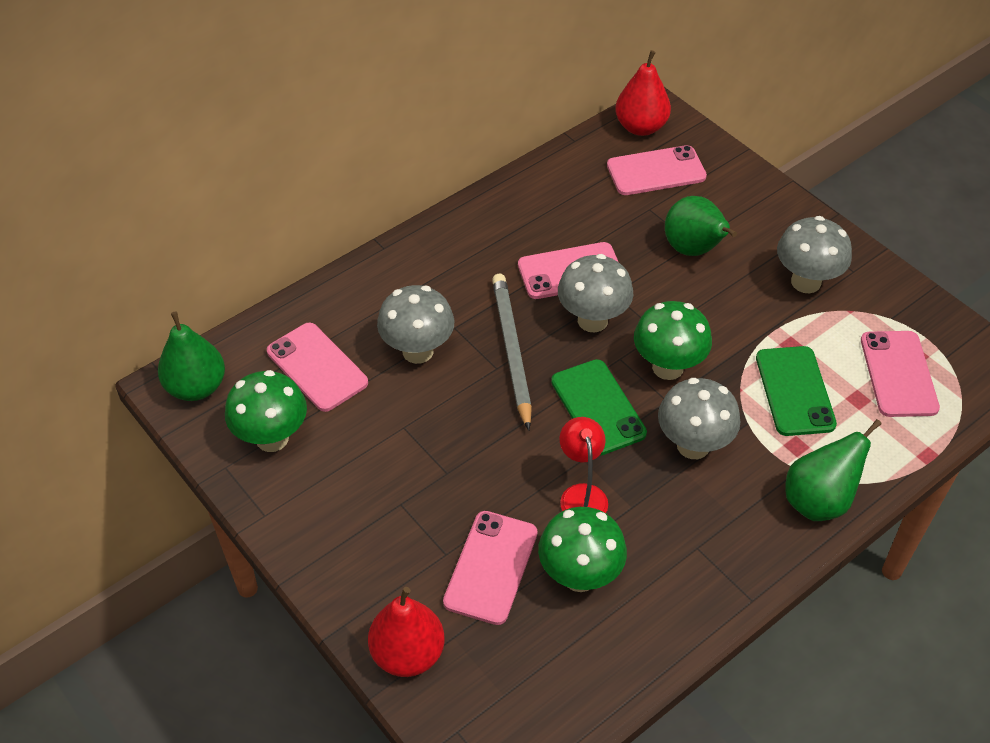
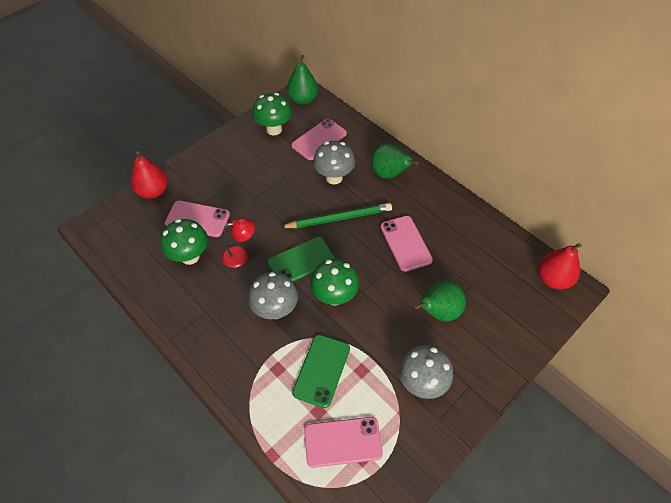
camera: 85 degrees right, 5 degrees up
(512, 351) = (339, 218): grey pencil -> green pencil
(592, 320) = (367, 256): grey mushroom -> none
(656, 171) = (510, 289): pink phone -> none
(794, 391) = (321, 370): green phone -> green phone turned 60 degrees counterclockwise
(818, 500) = (235, 380): green pear -> green pear (389, 174)

